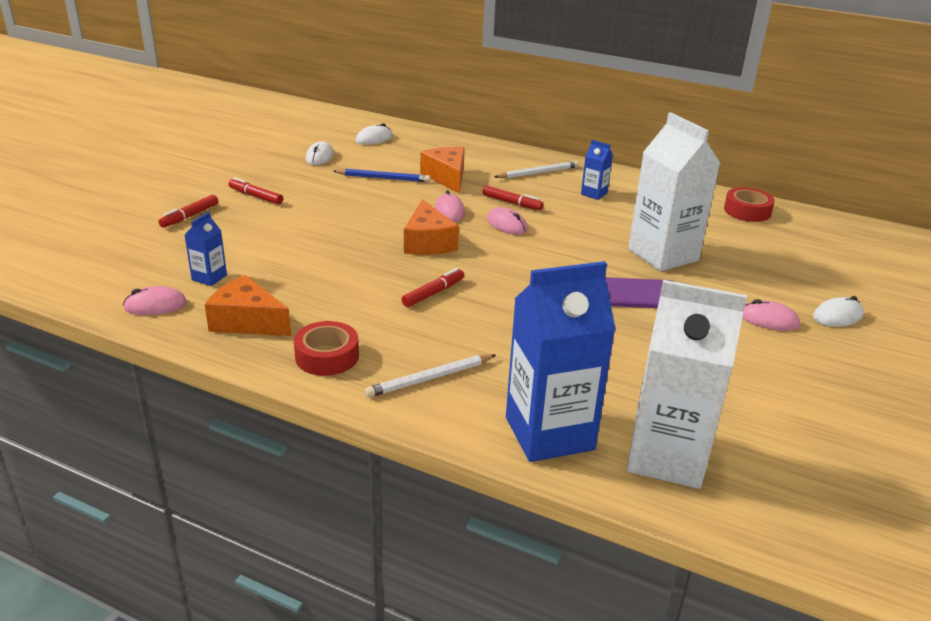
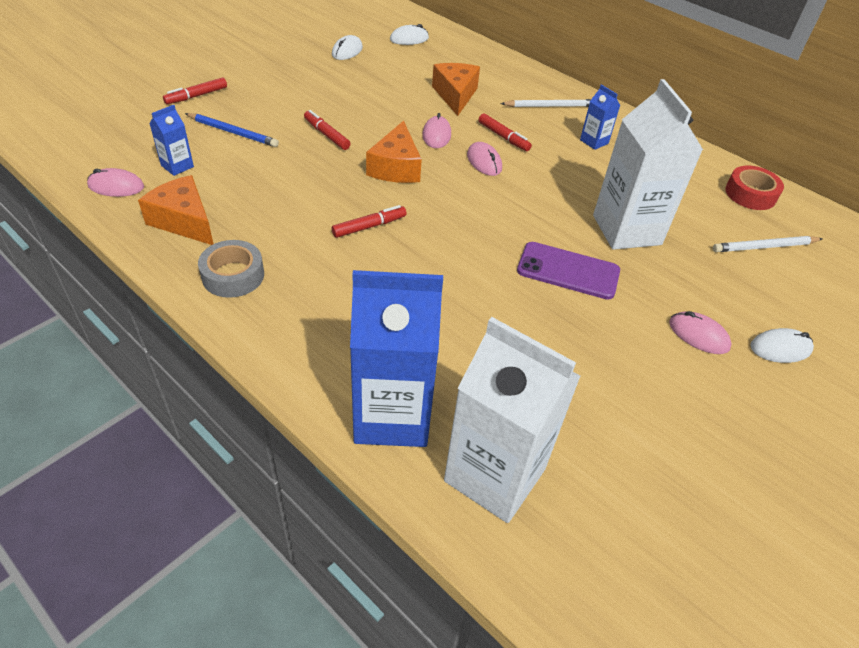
camera: 15 degrees right, 15 degrees up
(256, 196) = (265, 85): red marker -> red marker (326, 135)
(327, 356) = (233, 275): red tape -> grey tape
(383, 178) = (393, 85): blue pencil -> blue pencil (233, 132)
(430, 378) = (313, 323): white pencil -> white pencil (765, 247)

